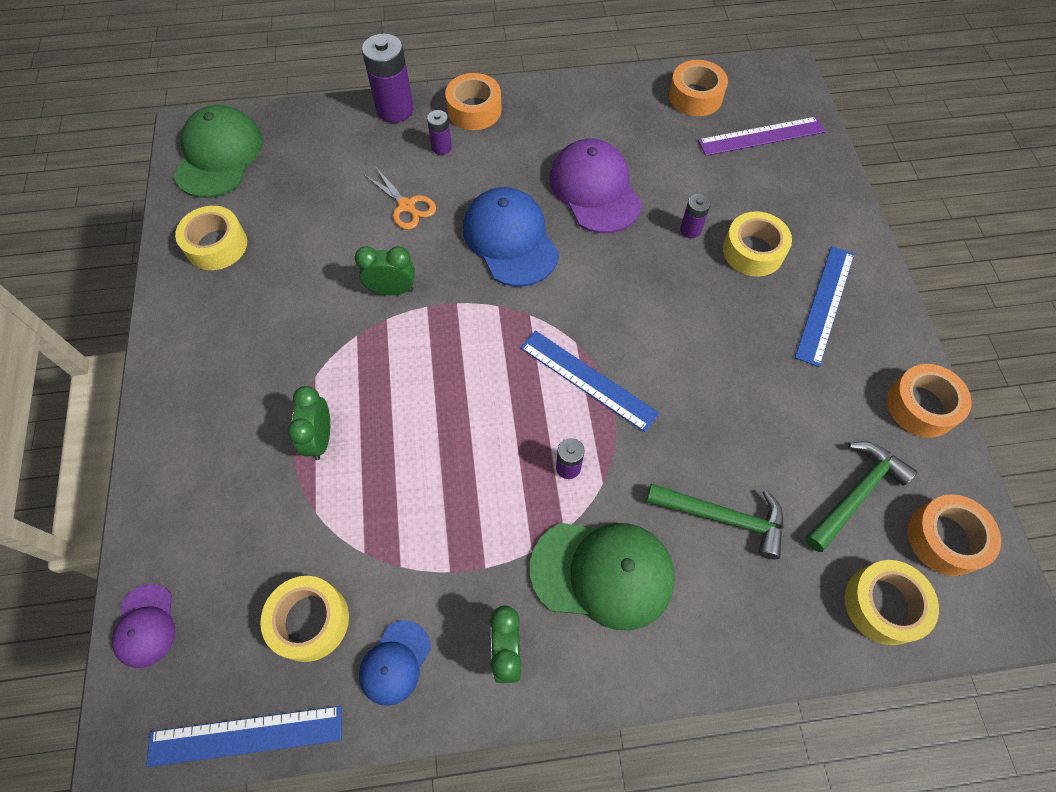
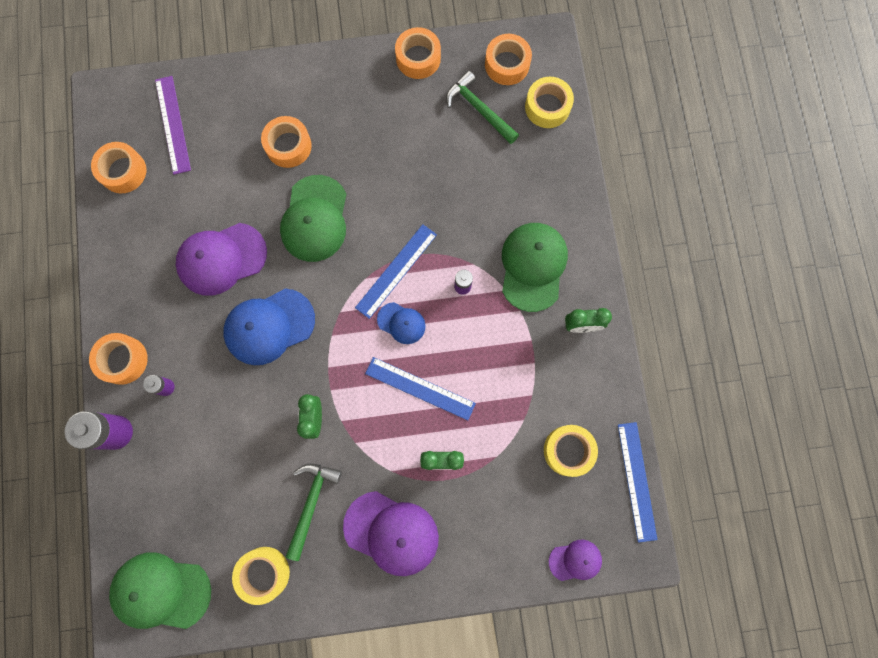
camera: 90 degrees left, 15 degrees up
(235, 378) = (391, 533): none -> purple cap
(395, 662) = (591, 393): blue cap -> blue cap (401, 323)
(407, 206) = (230, 413): orange scissors -> none
(655, 283) = (315, 219): none -> green cap
(690, 230) = (266, 189): purple battery -> none
(722, 517) = (495, 191): green hammer -> green hammer (311, 504)
(753, 251) = (288, 146): yellow tape -> orange tape
(825, 304) = (337, 103): blue ruler -> blue ruler (420, 388)

